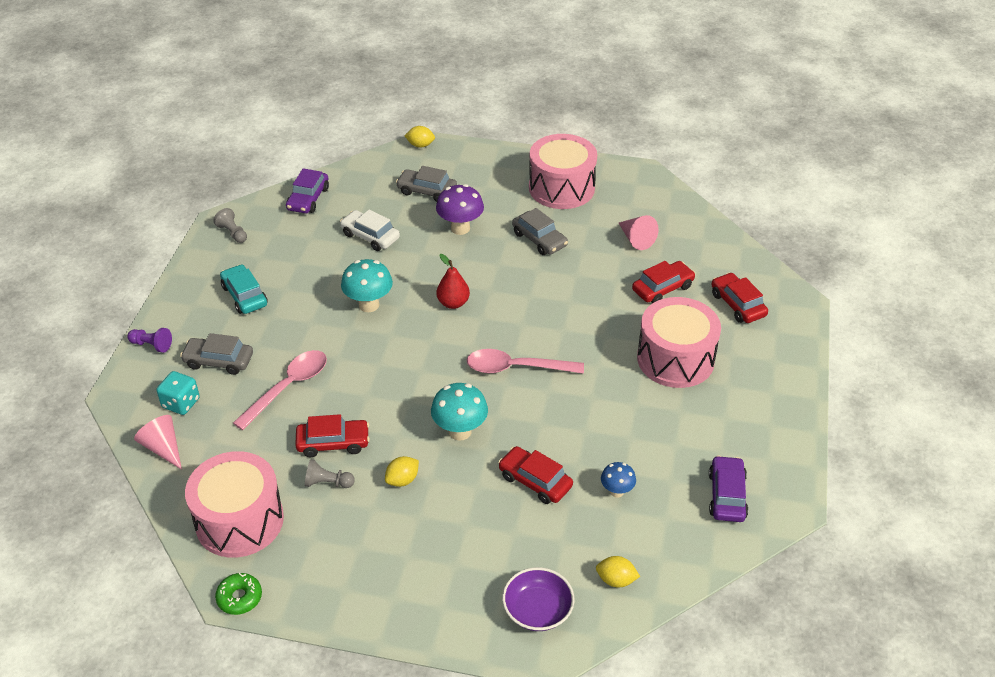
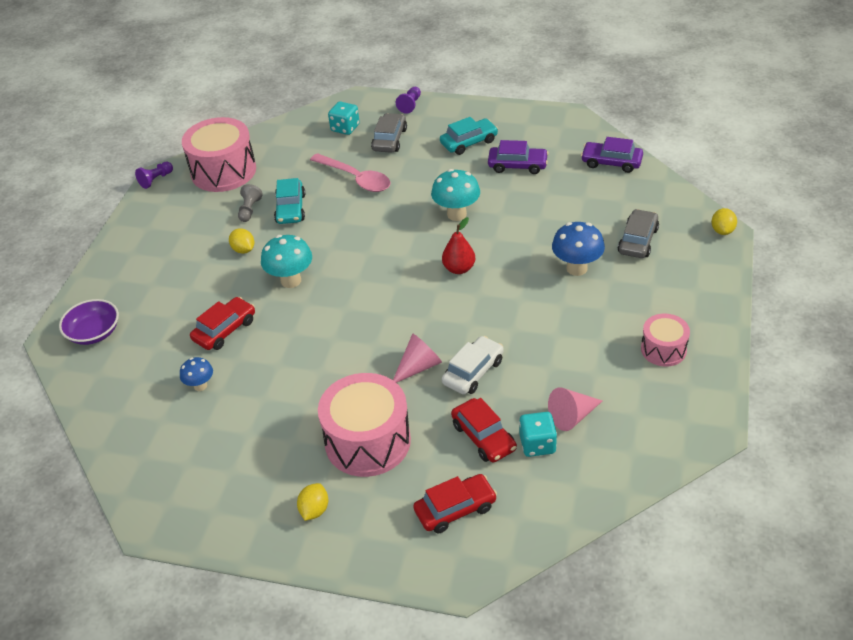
camera: 95 degrees right, 0 degrees up
(163, 448) = (300, 127): pink cone -> pink cone (418, 367)
(233, 233) = (554, 125): grey pawn -> none
(239, 598) = (156, 180): green donut -> purple pawn
(333, 443) = (290, 209): red car -> turquoise car
(370, 236) = (557, 207): white car -> white car (473, 372)
(460, 228) = (576, 268): purple mushroom -> blue mushroom
(516, 368) = (366, 315): pink spoon -> none
(539, 239) = (564, 330): grey car -> none
(561, 188) = (663, 349): pink drum -> pink drum, size x0.55
(616, 580) = (106, 382): yellow lemon -> yellow lemon (314, 510)
(667, 259) = (537, 444): none -> turquoise dice
(727, 495) = (176, 470): purple car -> purple car (517, 165)

